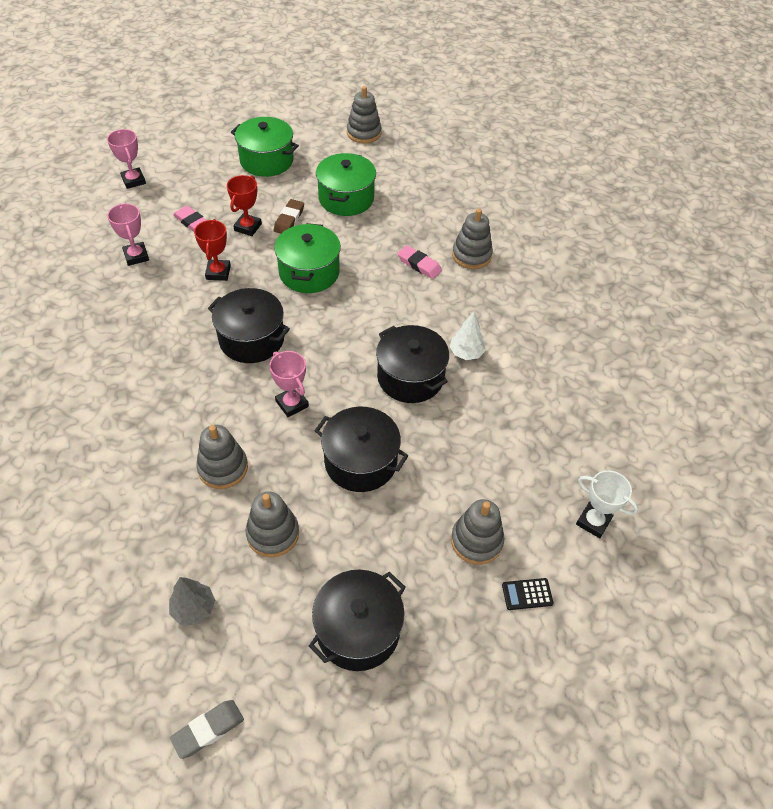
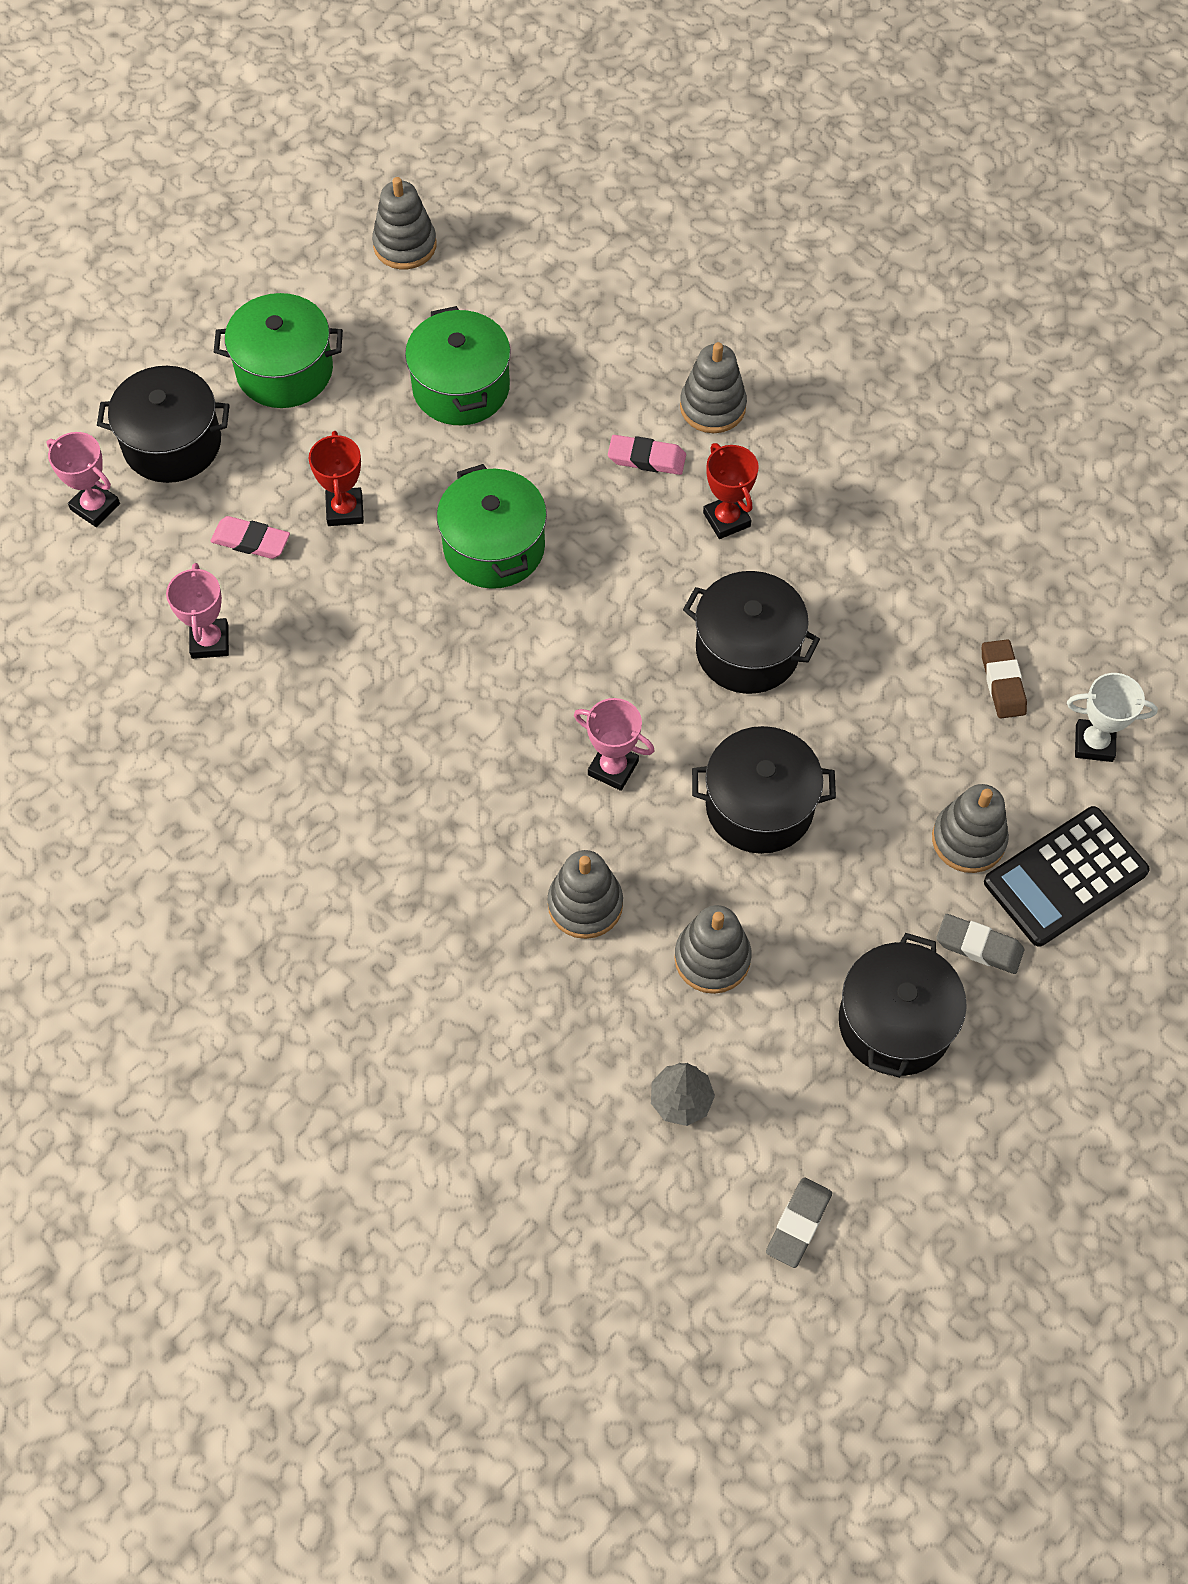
camera: 25 degrees left, 10 degrees up
(136, 256) = (210, 641): pink trophy -> pink trophy turned 45 degrees clockwise
(218, 272) = (358, 611): red trophy -> red trophy (726, 519)
(251, 339) = (487, 697): black pot -> black pot (172, 443)
(289, 220) = (399, 467): brown eraser -> brown eraser (1002, 682)
(443, 610) = (979, 946): none -> grey eraser
(466, 353) = (800, 575): white tree -> none
(527, 594) = (1065, 877): black calculator -> black calculator, size x2.27

